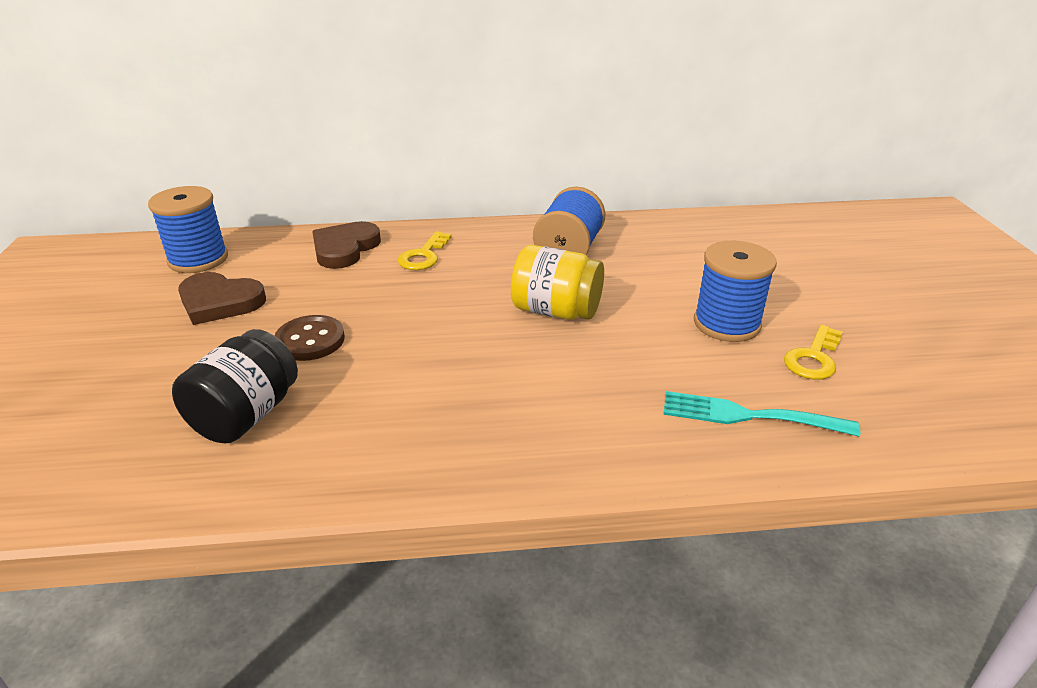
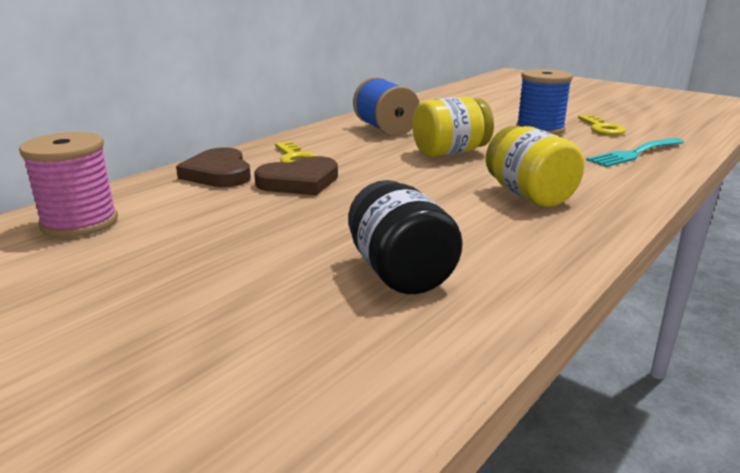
camera: 45 degrees left, 10 degrees down
(198, 259) = (80, 223): blue spool -> pink spool
(220, 302) = (186, 235): brown heart -> brown heart (299, 182)
(310, 340) = (333, 221): brown button -> none
(499, 402) = (529, 195): none -> yellow jar

